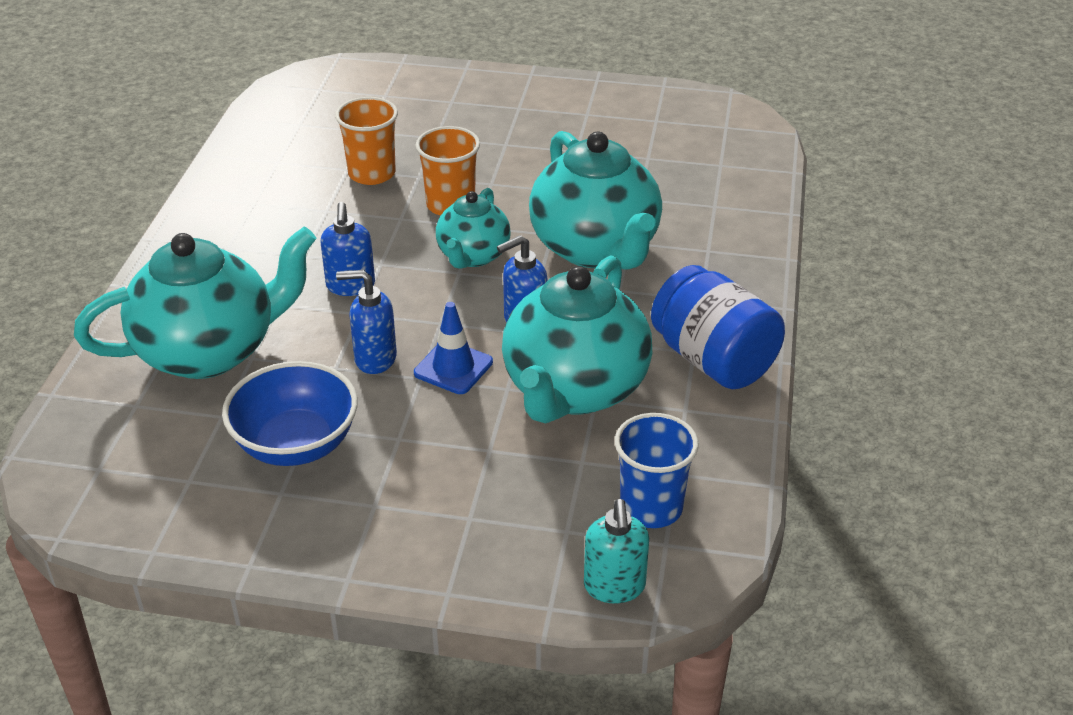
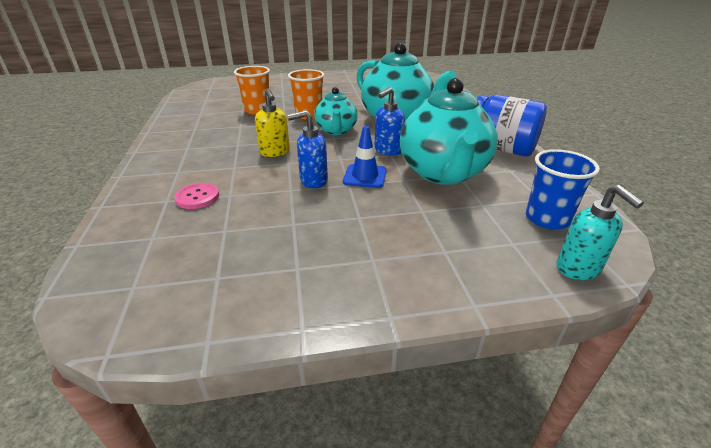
camera: 20 degrees left, 5 degrees down
(209, 351) = (197, 197): turquoise teapot -> pink button
(296, 444) = (290, 235): blue bowl -> none
(350, 286) = (275, 152): blue soap dispenser -> yellow soap dispenser

